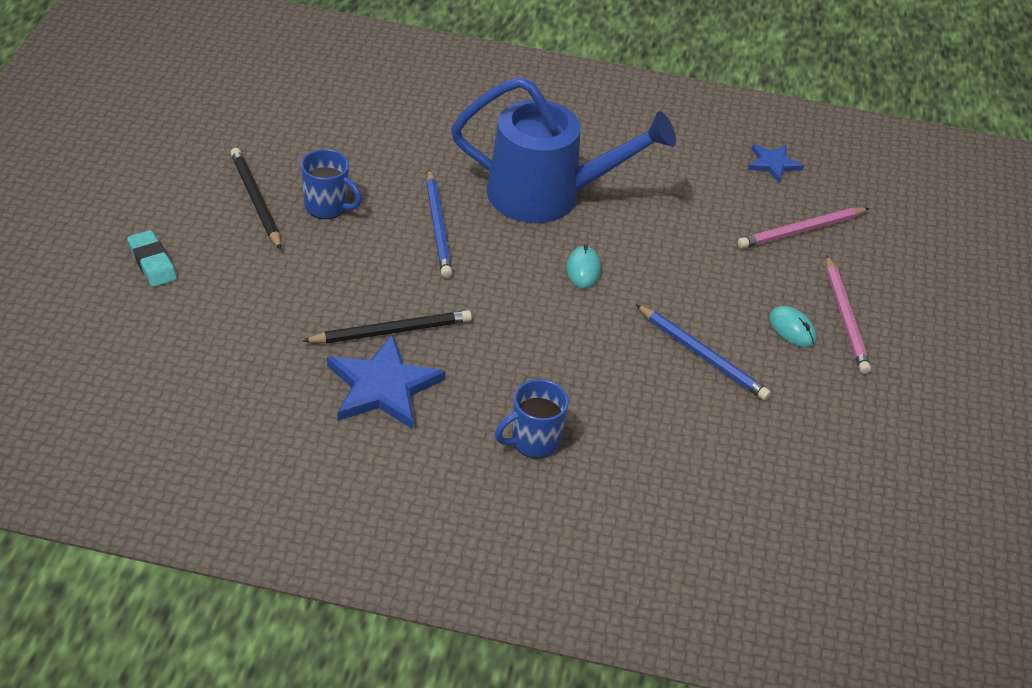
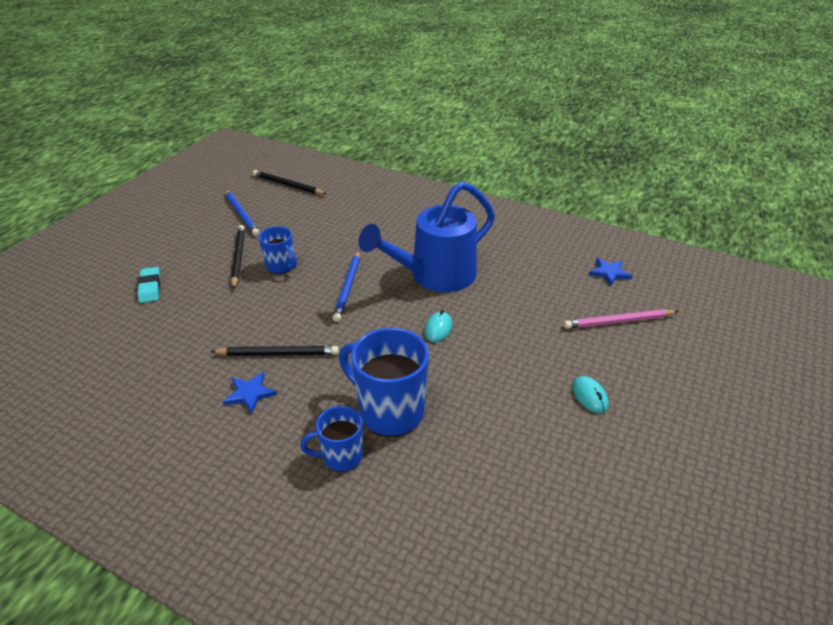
camera: 20 degrees right, 5 degrees down
(262, 69) = (288, 185): none -> black pencil
(383, 387) = (249, 393): blue star -> blue star, size x0.57
(548, 196) = (434, 276): blue watering can -> blue watering can turned 120 degrees clockwise
(567, 382) = (389, 411): none -> blue mug
(702, 355) = (507, 406): blue pencil -> blue pencil (241, 214)
(845, 317) = (638, 393): pink pencil -> none

